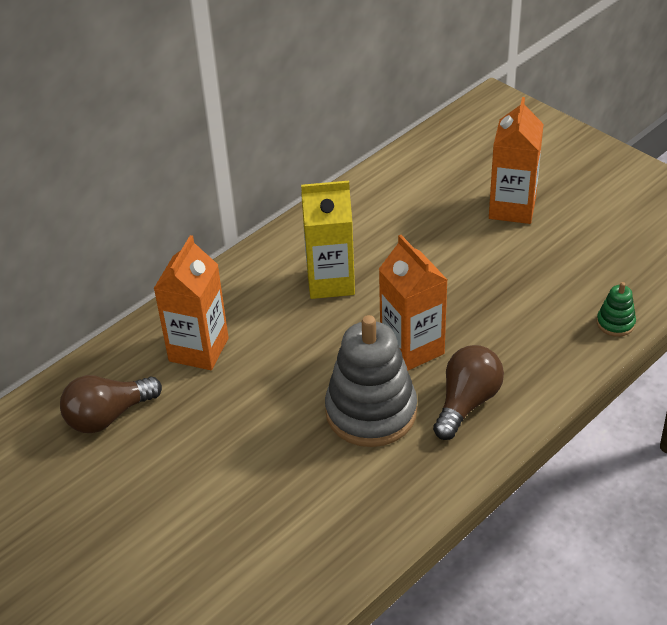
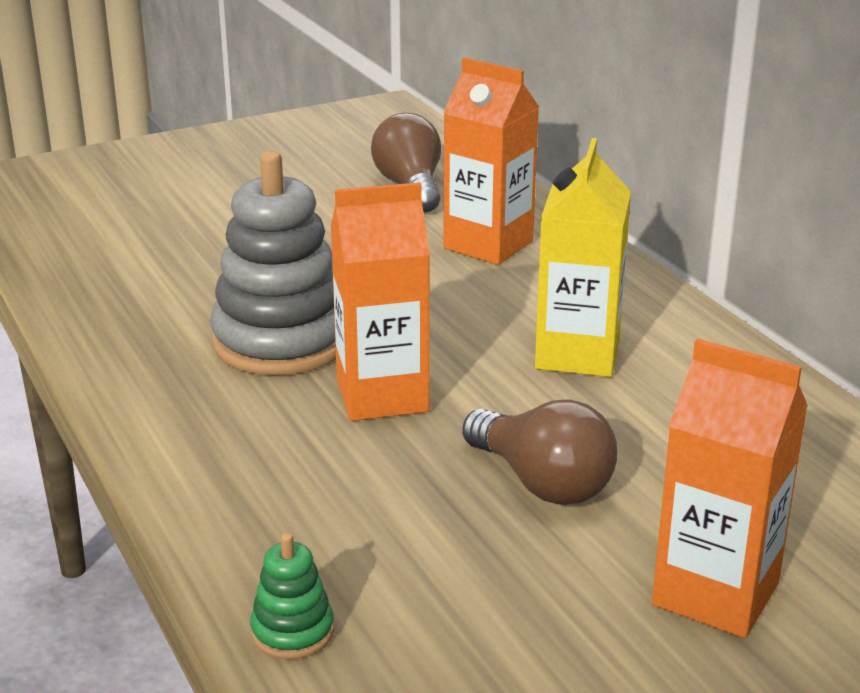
camera: 105 degrees right, 15 degrees down
(467, 403) = (234, 419): brown light bulb -> brown light bulb (542, 482)

